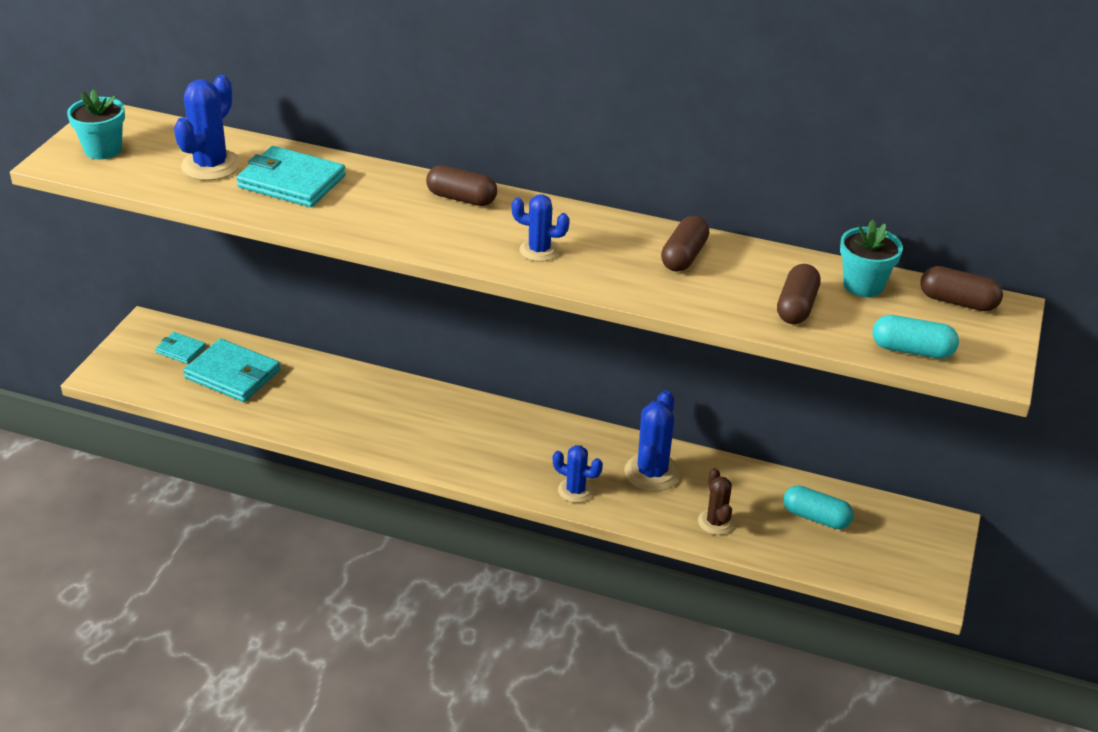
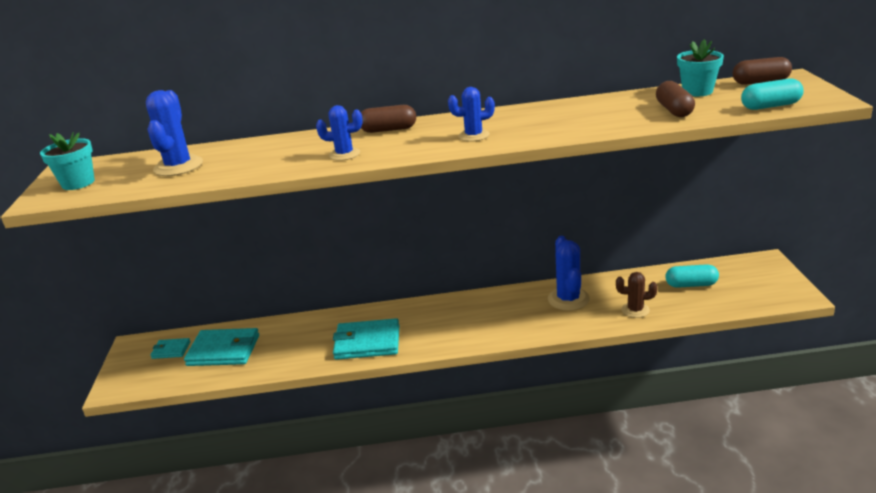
camera: 20 degrees left, 10 degrees down
(291, 182) = (252, 156): turquoise wallet -> turquoise wallet (367, 342)
(575, 490) = (529, 327): blue cactus -> blue cactus (344, 154)
(684, 256) = (572, 111): brown capsule -> none
(716, 522) = (635, 310): brown cactus -> brown cactus turned 45 degrees counterclockwise

